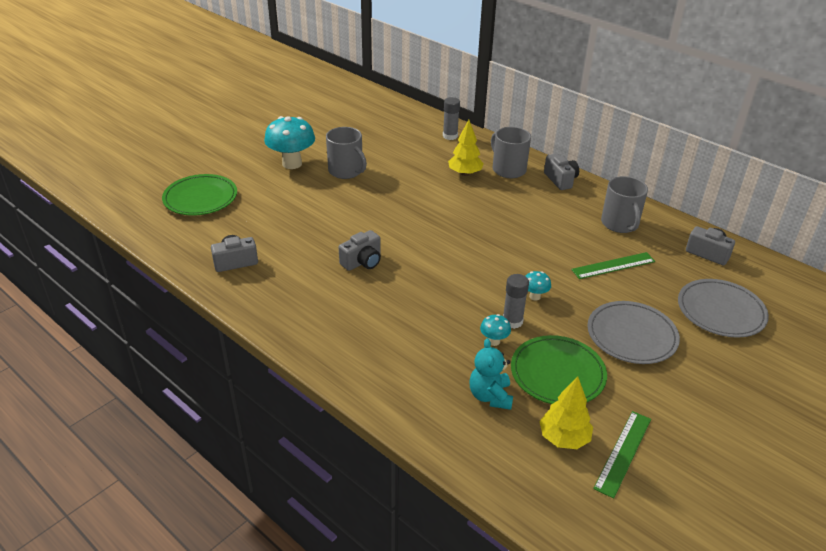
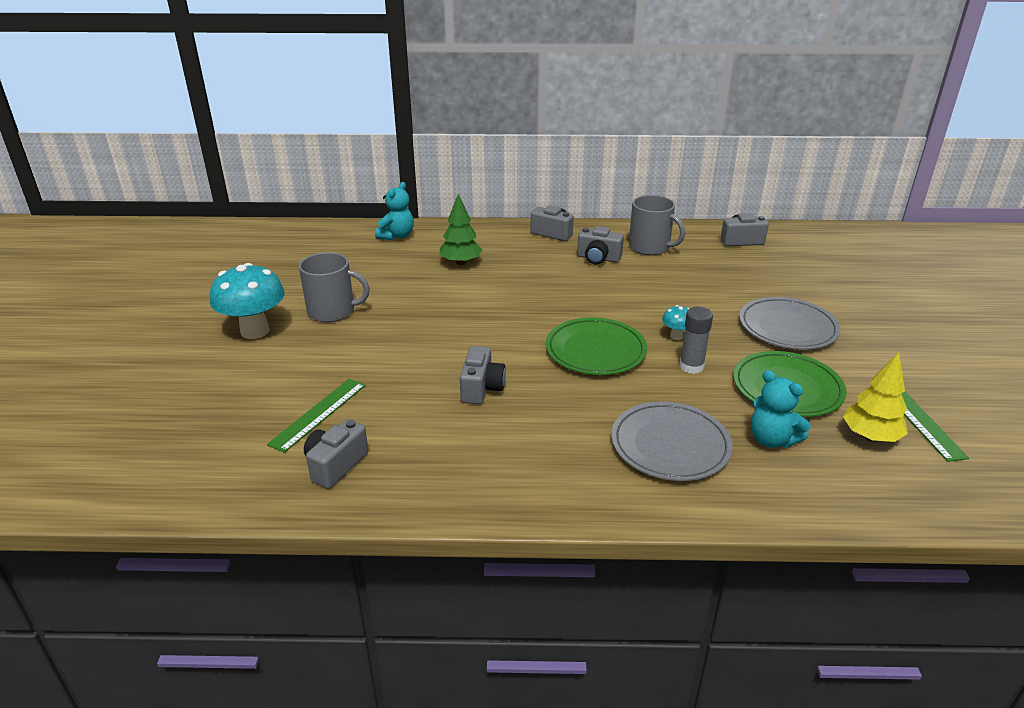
camera: 40 degrees left, 5 degrees down
(200, 198) = (182, 420): green plate -> green plate (595, 350)
(450, 136) = (397, 236): grey glue stick -> turquoise teddy bear
(465, 173) = (461, 262): yellow tree -> green tree
(494, 341) = (703, 391): turquoise mushroom -> none
(508, 169) = (495, 243): grey mug -> none
(565, 214) = (598, 258): none -> grey camera
(613, 265) = (694, 281): green ruler -> green ruler (318, 414)
(720, 311) = (811, 278): grey plate -> grey plate (670, 445)

